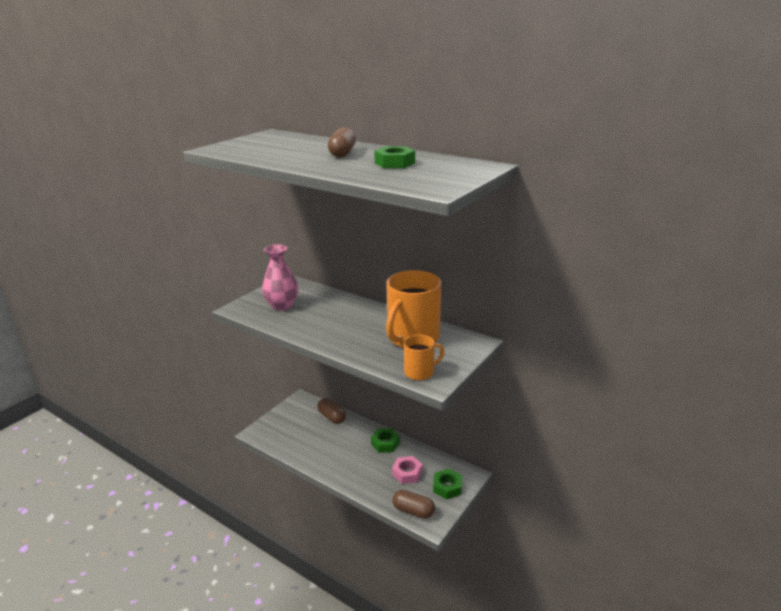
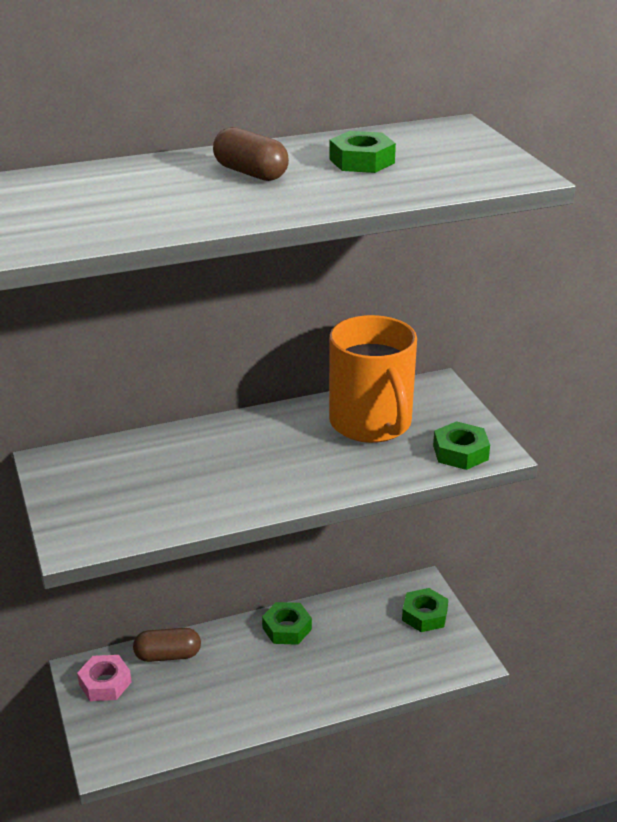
camera: 55 degrees left, 5 degrees up
(282, 305) = (128, 495): pink vase -> none
(407, 473) = (365, 637): pink nut -> pink nut (105, 683)
(413, 511) = (437, 667): brown capsule -> none
(420, 372) = (460, 452): orange mug -> green nut

